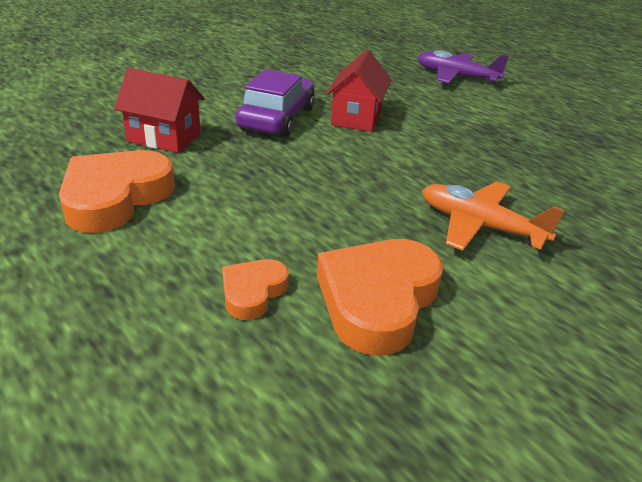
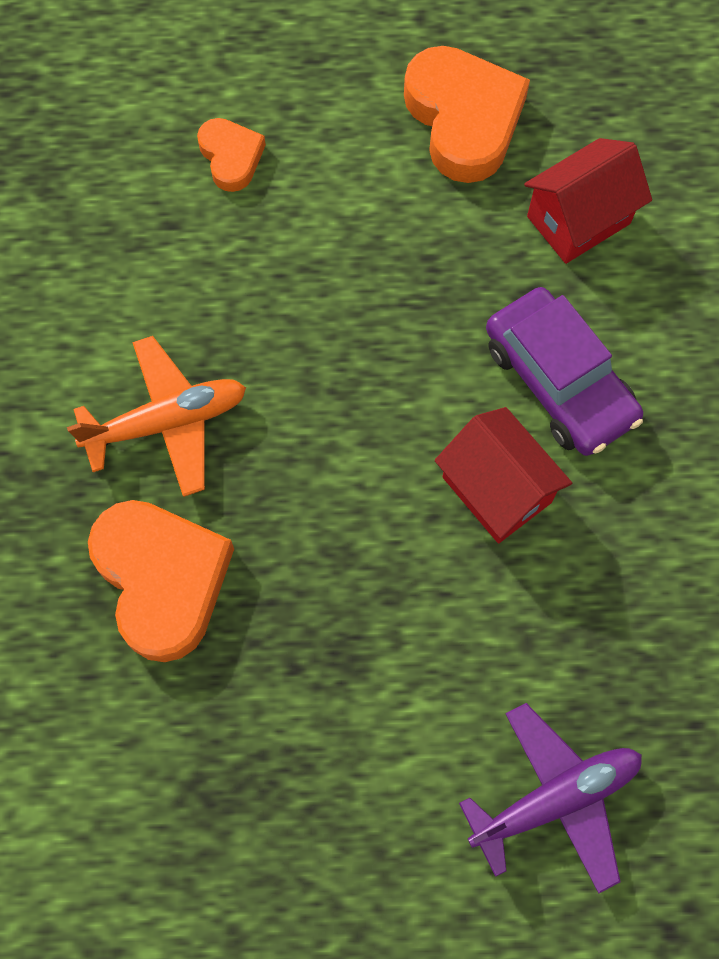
camera: 130 degrees right, 35 degrees up
(377, 300) = (147, 242): orange heart -> orange heart (162, 579)

